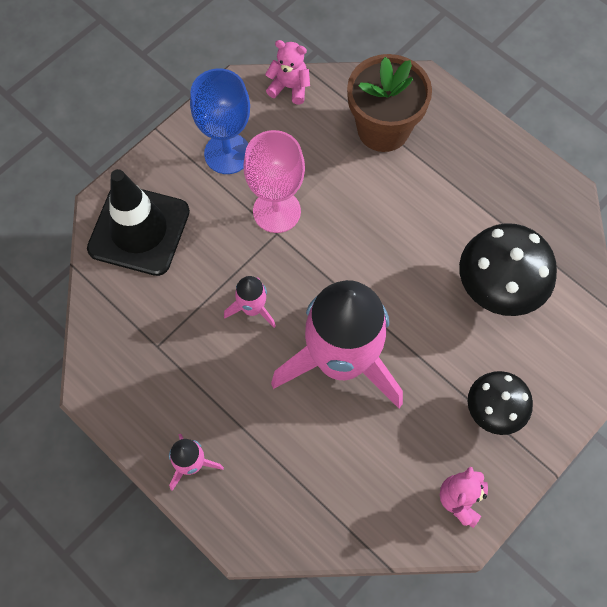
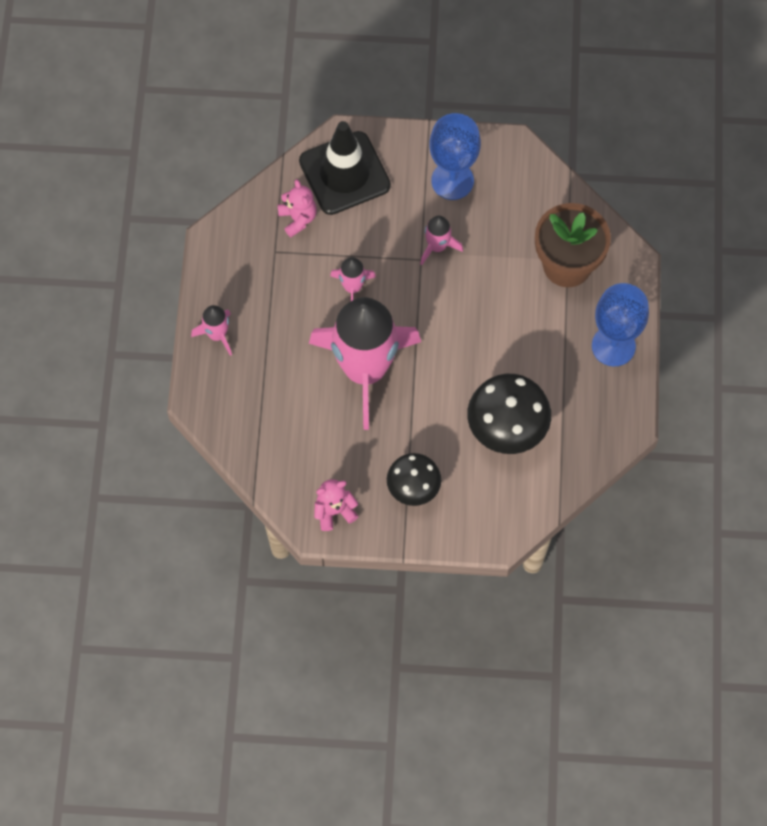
camera: 50 degrees right, 0 degrees up
(276, 211) = (437, 246): pink goblet -> pink rocket
(289, 87) = (543, 178): pink teddy bear -> pink teddy bear (298, 218)
(486, 151) = (613, 346): none -> blue goblet

